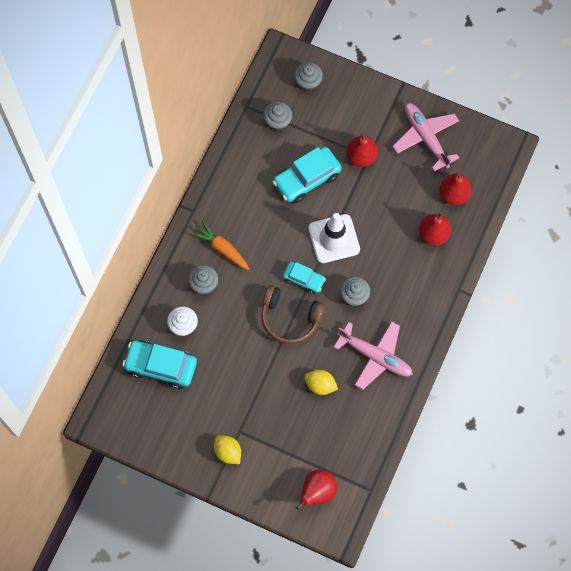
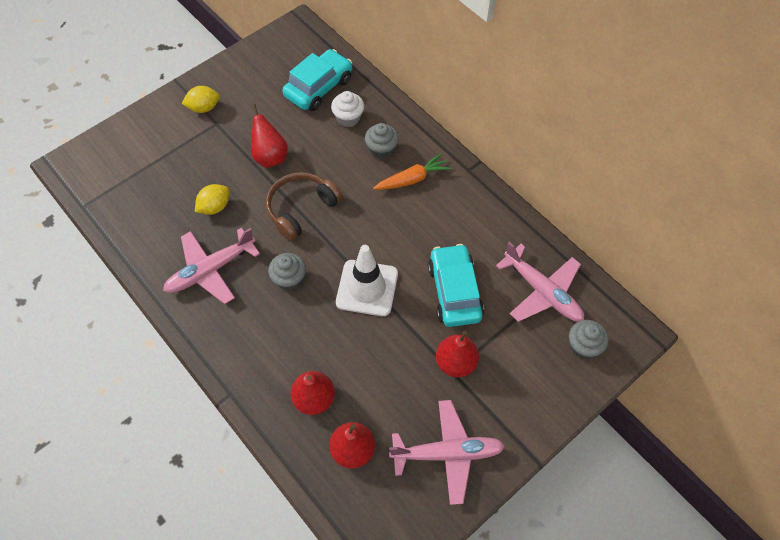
camera: 115 degrees right, 10 degrees down
(277, 122) = (542, 291): grey cupcake -> pink plane
(304, 279) = (336, 239): turquoise car -> none
(317, 492) = (115, 162): red pear -> red pear (270, 157)

